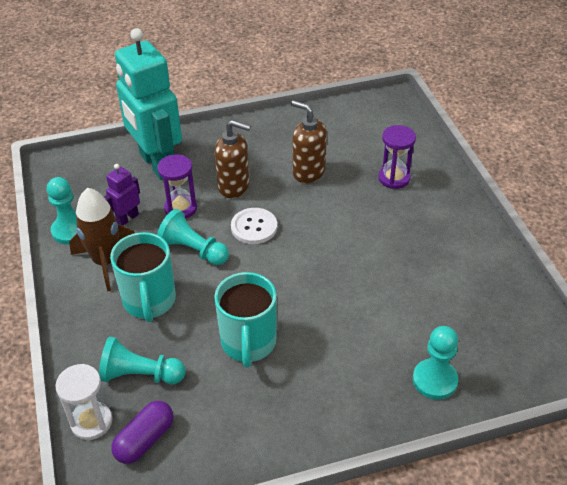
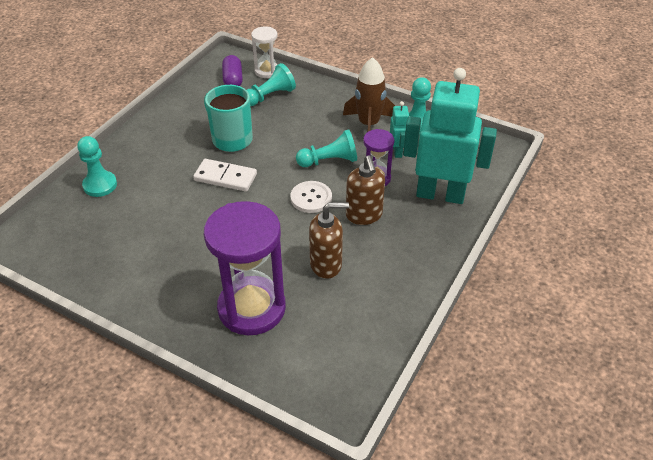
camera: 135 degrees right, 0 degrees up
(127, 218) = (397, 151): purple robot -> turquoise robot
(149, 301) = (314, 123): turquoise mug -> none
(234, 186) = (364, 215): brown soap dispenser -> brown soap dispenser turned 75 degrees counterclockwise
(302, 299) = (225, 177): none -> white domino
(394, 178) = (252, 308): purple hourglass -> purple hourglass, size x1.95

